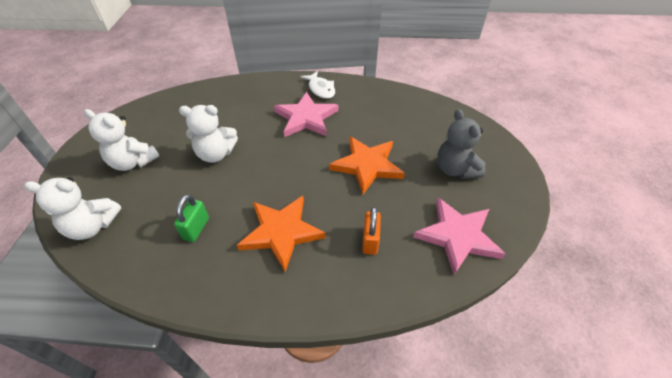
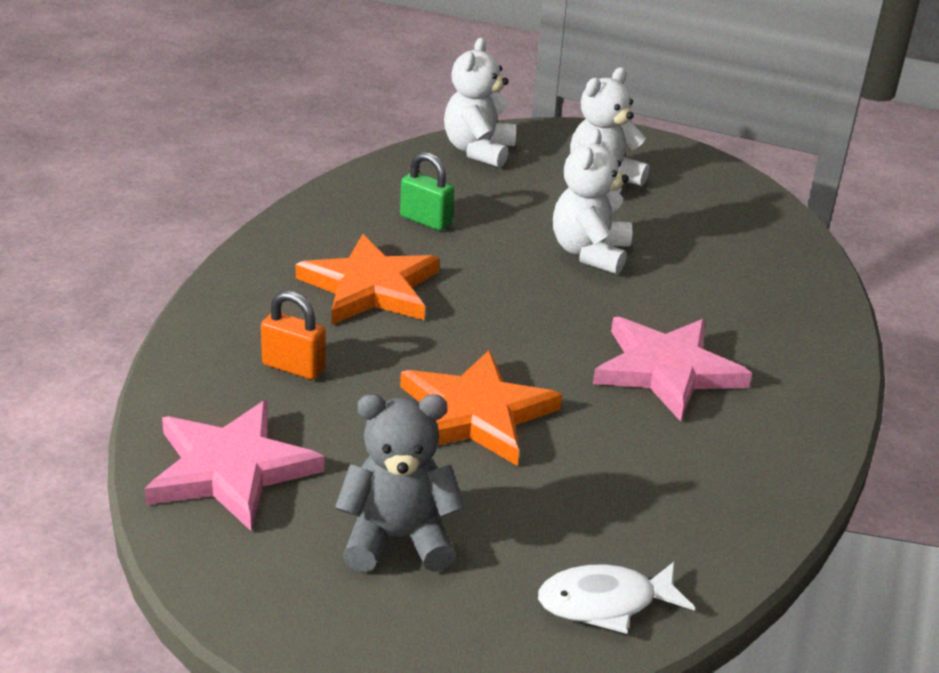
camera: 105 degrees right, 15 degrees down
(320, 89) = (779, 415): white fish -> white fish (605, 602)

